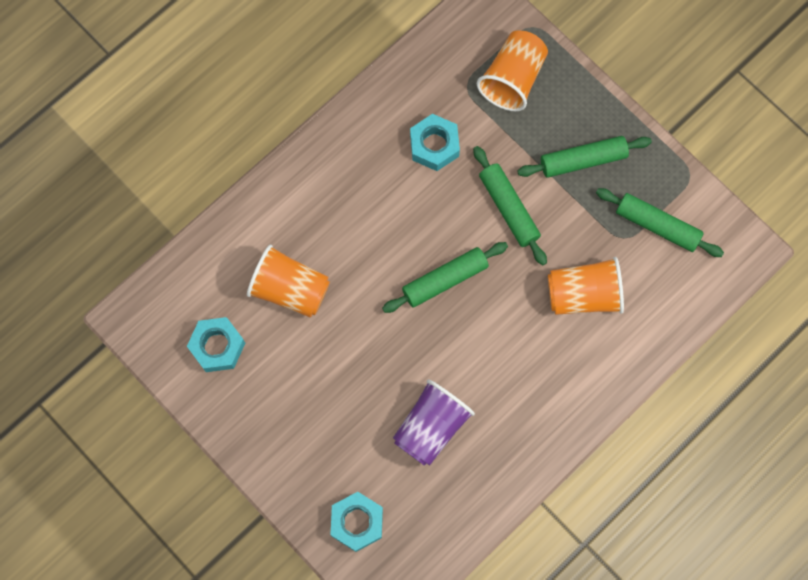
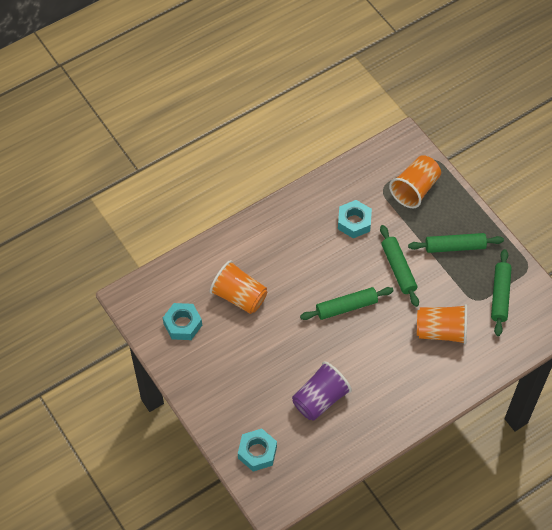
camera: 10 degrees right, 15 degrees down
(657, 226) = (500, 295): green rolling pin -> green rolling pin turned 60 degrees clockwise

